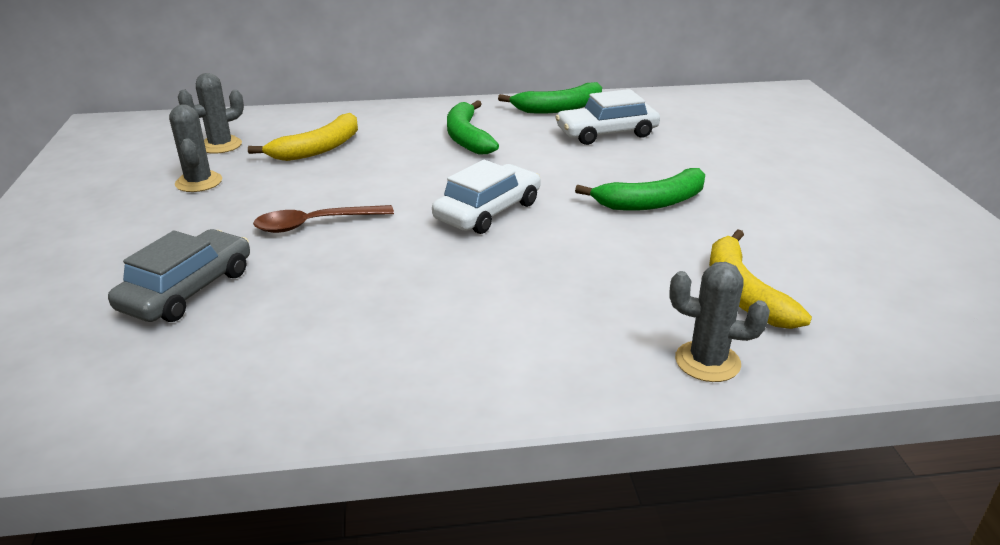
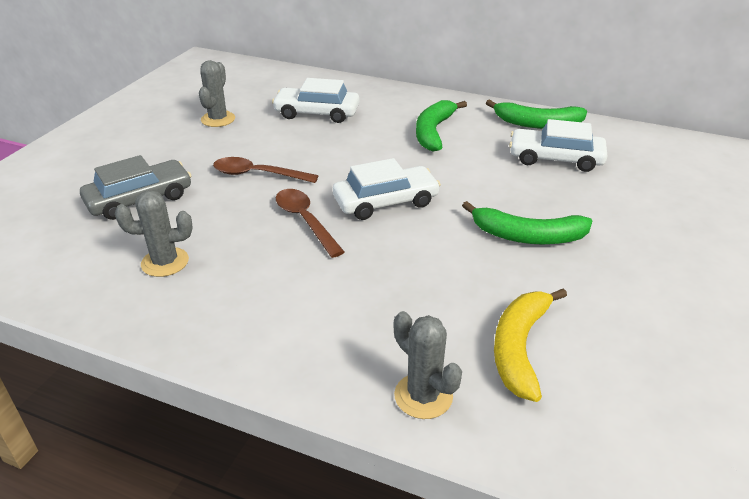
camera: 30 degrees right, 5 degrees up
(220, 145) = (257, 93): grey cactus -> grey cactus (165, 262)
(318, 149) = (317, 113): yellow banana -> white car
(421, 252) = (305, 221): none -> brown spoon

